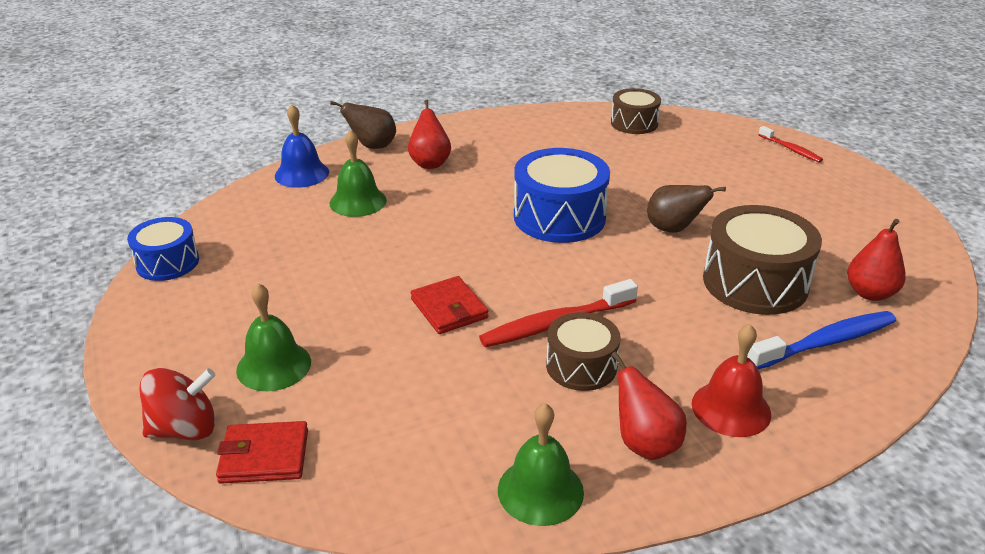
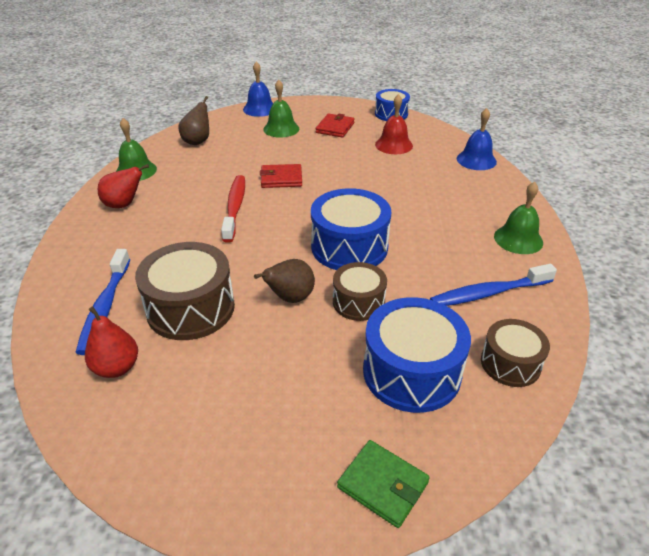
camera: 115 degrees right, 5 degrees up
(185, 429) = (260, 109): red spinning top -> blue bell
(264, 456) = (226, 121): red wallet -> red wallet (335, 128)
(358, 201) = (425, 173): green bell -> green bell (518, 239)
(372, 146) = (511, 193): brown pear -> brown pear (198, 141)
(430, 163) = (469, 211): red pear -> none
(560, 139) = (488, 293): none -> blue toothbrush
(581, 366) = (193, 205): brown drum -> brown drum (358, 302)
(688, 156) = (411, 372): none -> blue drum
(731, 408) = (109, 240): red bell -> red bell (394, 145)
(791, 149) = (383, 485): red toothbrush -> green wallet

